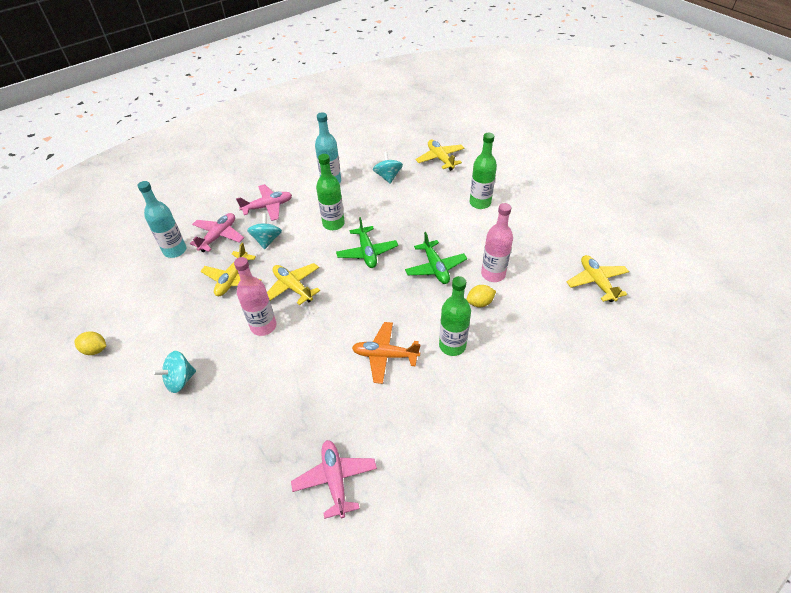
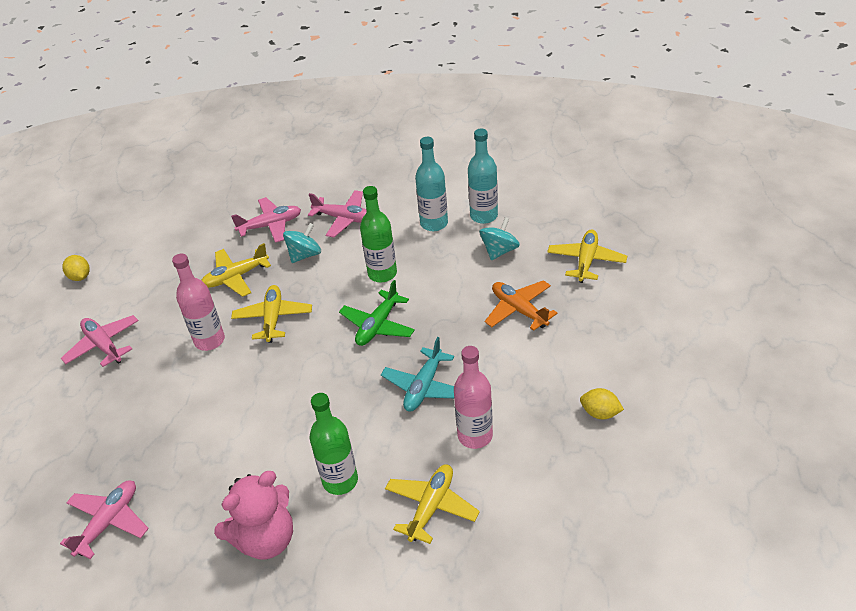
camera: 45 degrees right, 5 degrees down
(175, 250) = (223, 219): turquoise bottle -> turquoise bottle (484, 216)
(180, 380) = (103, 345): turquoise spinning top -> pink plane
(385, 355) = (271, 443): orange plane -> orange plane (519, 310)
(435, 268) = (424, 387): green plane -> turquoise plane
(450, 407) = (265, 539): none -> pink teddy bear
(480, 203) = (565, 343): green bottle -> none
(480, 303) = (421, 457): yellow lemon -> yellow lemon (600, 413)
(596, 282) = (584, 530): yellow plane -> yellow plane (431, 507)

